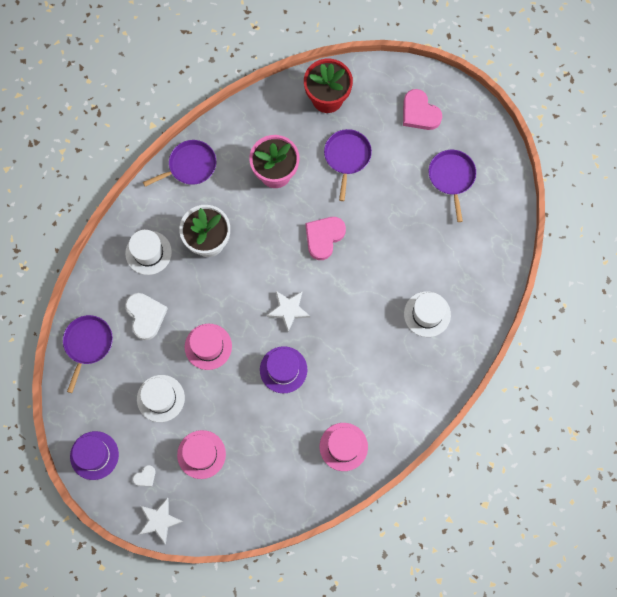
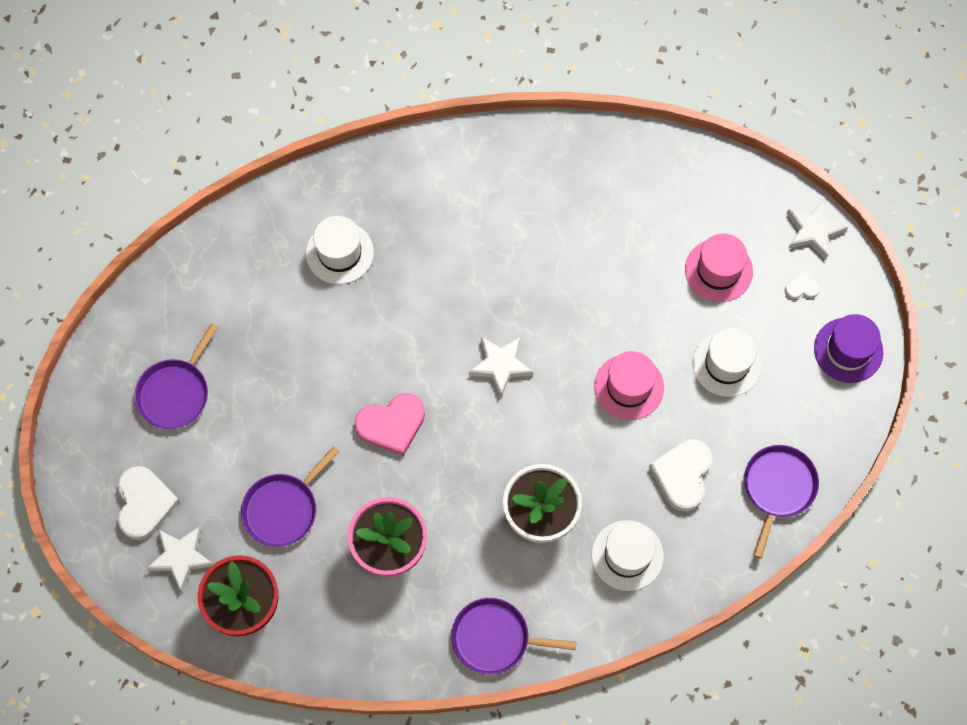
camera: 145 degrees left, 5 degrees down
(88, 344) = (778, 488): purple pan -> purple pan turned 150 degrees clockwise
(283, 369) = (556, 301): purple hat -> none
(343, 446) = (548, 174): pink hat -> none
(379, 100) = (181, 557): none -> white star
(419, 113) = (145, 504): pink heart -> white heart

